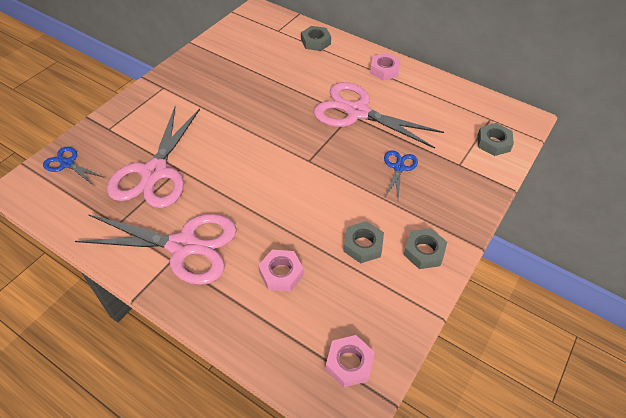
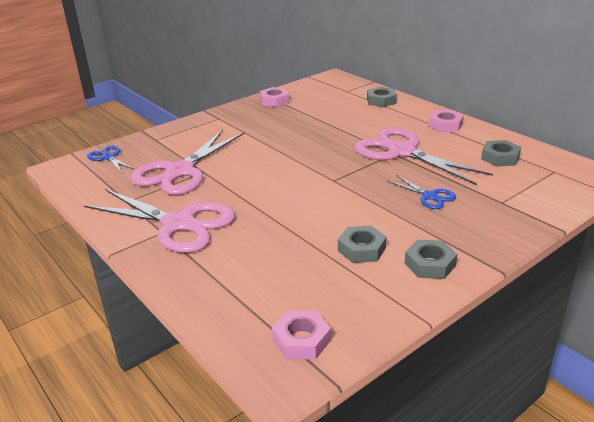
camera: 20 degrees right, 20 degrees down
(281, 273) = (263, 257): pink nut -> pink nut (274, 101)
(399, 167) = (429, 196): blue scissors -> blue scissors turned 105 degrees clockwise
(493, 143) = (551, 190): grey nut -> grey nut (500, 158)

